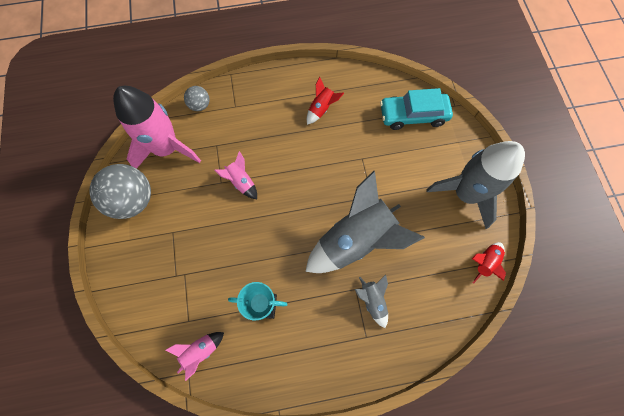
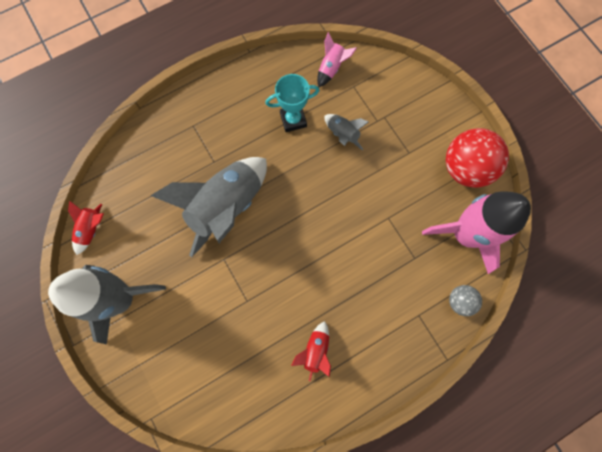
camera: 160 degrees right, 5 degrees up
(133, 200) = (465, 168): grey ball -> red ball
(241, 182) = (367, 226): pink rocket -> none
(372, 301) = (195, 157): grey rocket -> grey rocket (342, 135)
(413, 115) = (201, 383): turquoise car -> none

